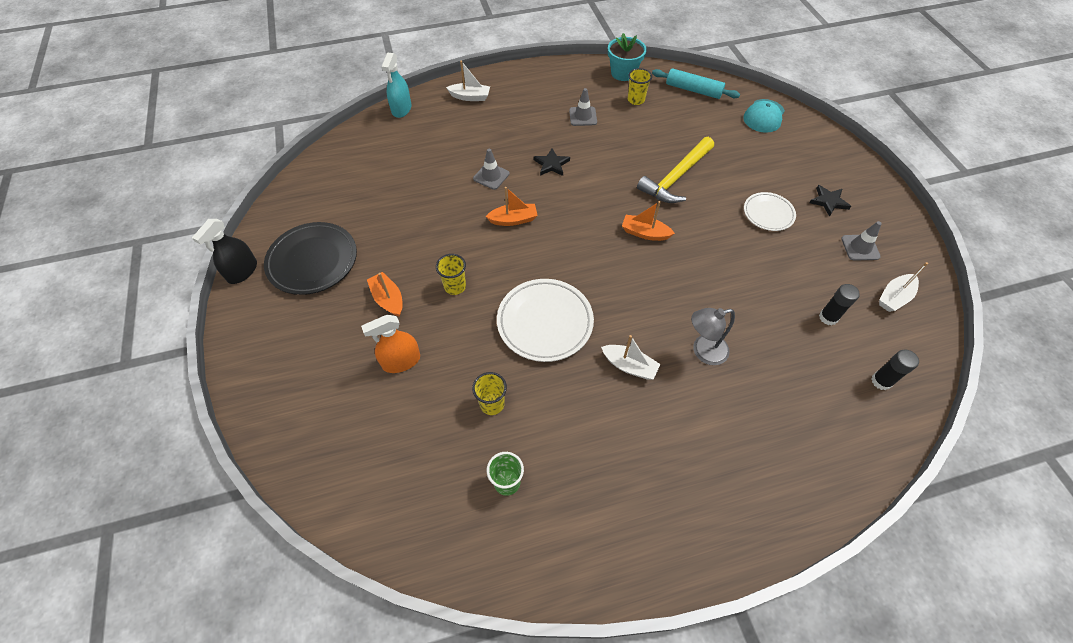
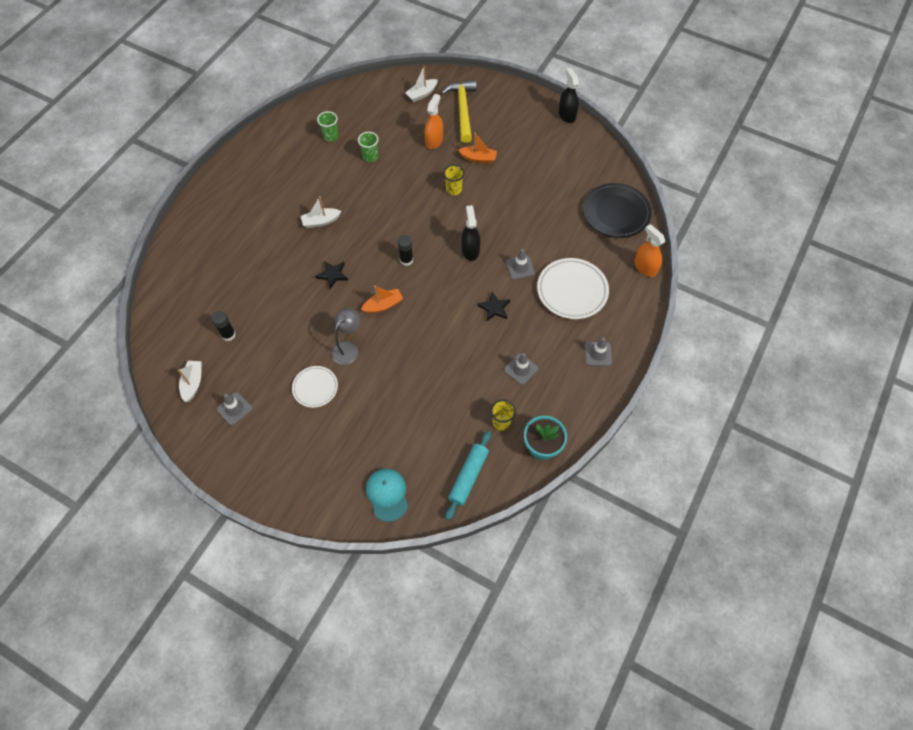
camera: 135 degrees right, 5 degrees up
(313, 261) = (542, 144): black plate -> black plate (616, 213)
(401, 109) = (645, 267): turquoise spray bottle -> orange spray bottle
(470, 97) = (618, 317): white boat -> white boat (422, 94)
(492, 404) = (370, 157): yellow cup -> green cup
(513, 220) = (470, 250): orange boat -> black spray bottle
(516, 89) = (598, 354): none -> grey traffic cone
(545, 322) = (386, 209): white plate -> white plate (572, 291)
(676, 177) = (402, 367): yellow hammer -> yellow hammer (463, 110)
(693, 90) = (468, 477): turquoise rolling pin -> turquoise rolling pin turned 45 degrees counterclockwise
(703, 351) = (288, 258): grey lamp -> grey lamp (348, 348)
(828, 201) = (279, 436): black star -> black star (332, 275)
(881, 381) = (177, 316): black glue stick -> black glue stick (406, 260)

